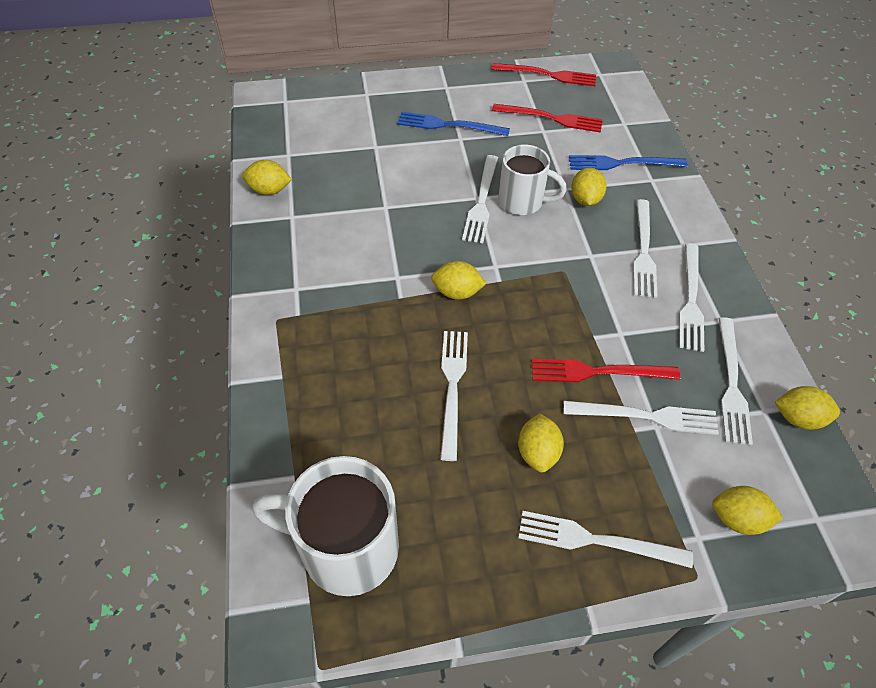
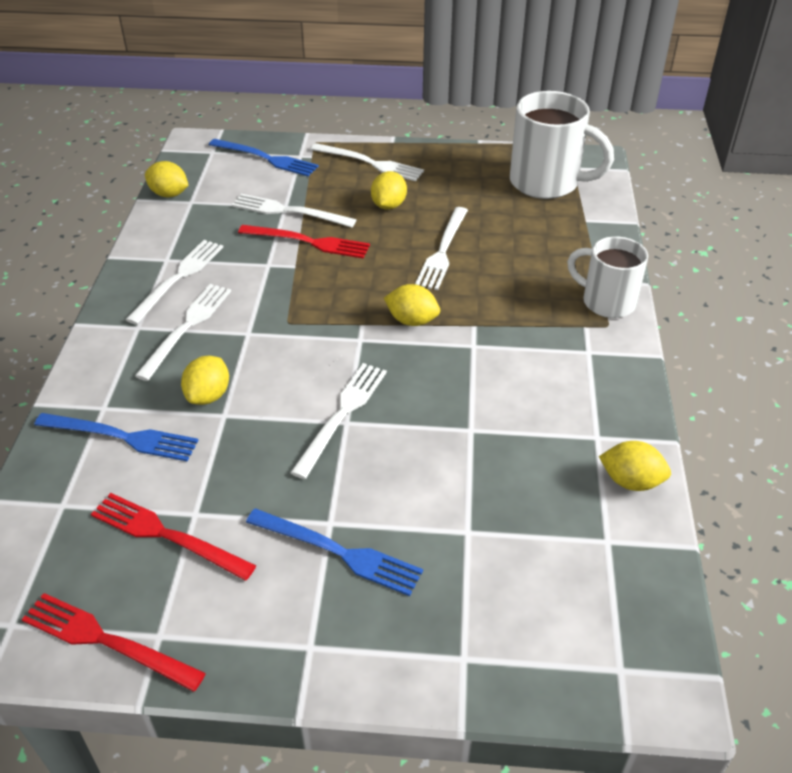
camera: 165 degrees left, 10 degrees down
(522, 201) = (290, 406): white mug -> white mug (606, 301)
(731, 383) = (201, 219): white fork -> none
(738, 519) = (266, 158): yellow lemon -> blue fork

